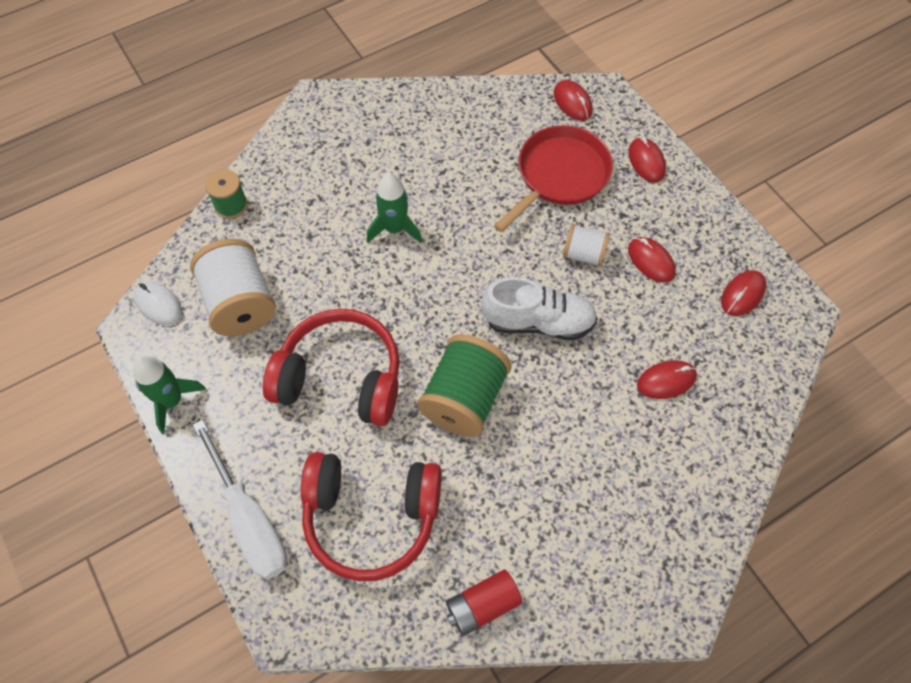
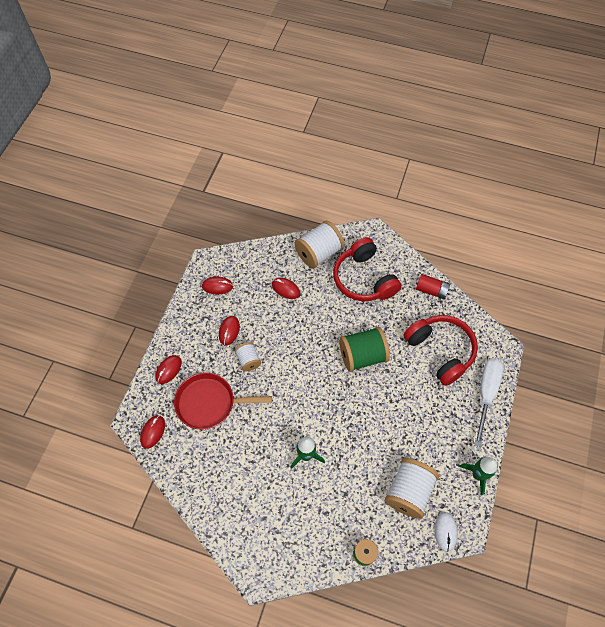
camera: 130 degrees left, 0 degrees up
(341, 378) = (400, 412): red headphones -> red headphones (364, 279)
(538, 322) = (300, 354): white shoe -> none
(700, 481) = (319, 253): none -> white spool

